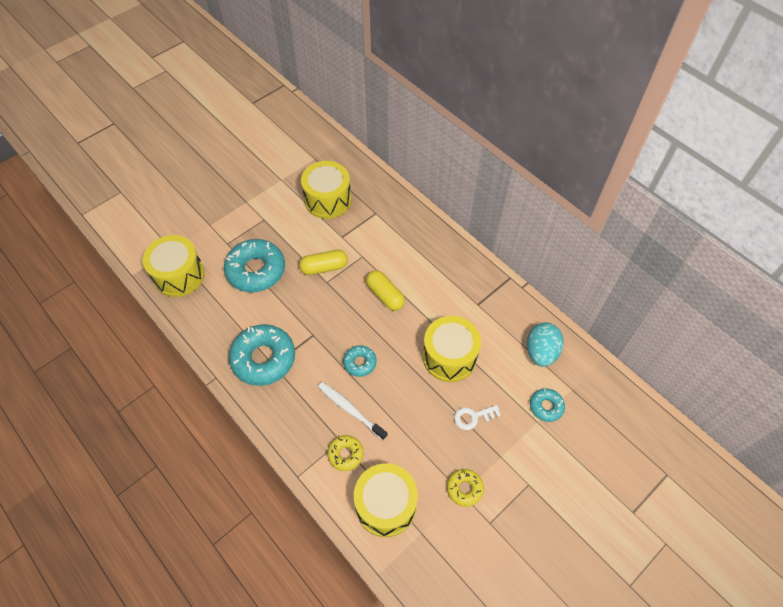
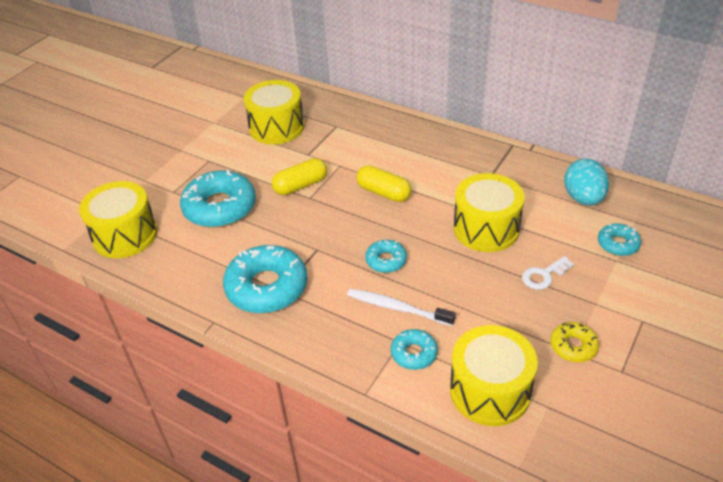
camera: 15 degrees left, 15 degrees down
(345, 454) = (414, 353): yellow donut -> turquoise donut

